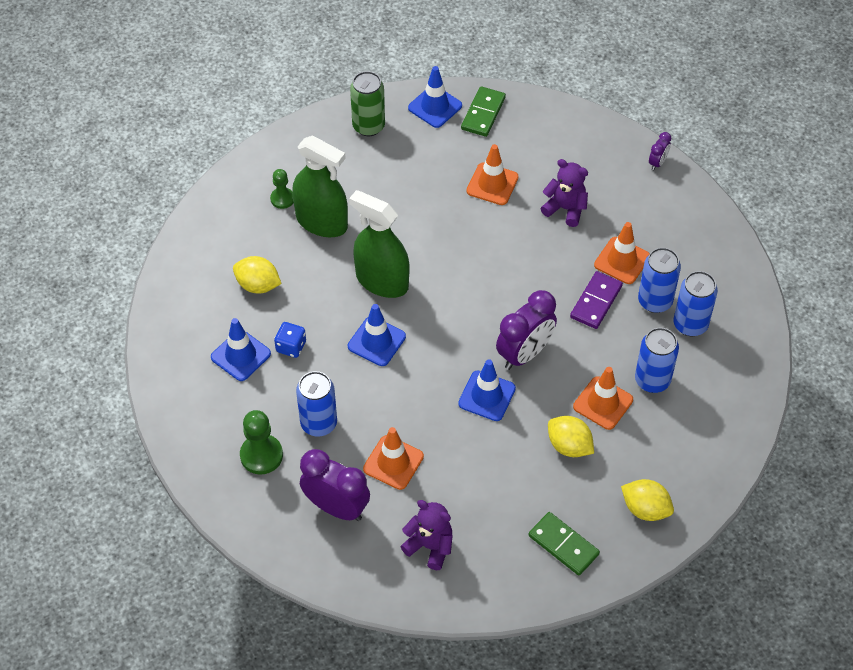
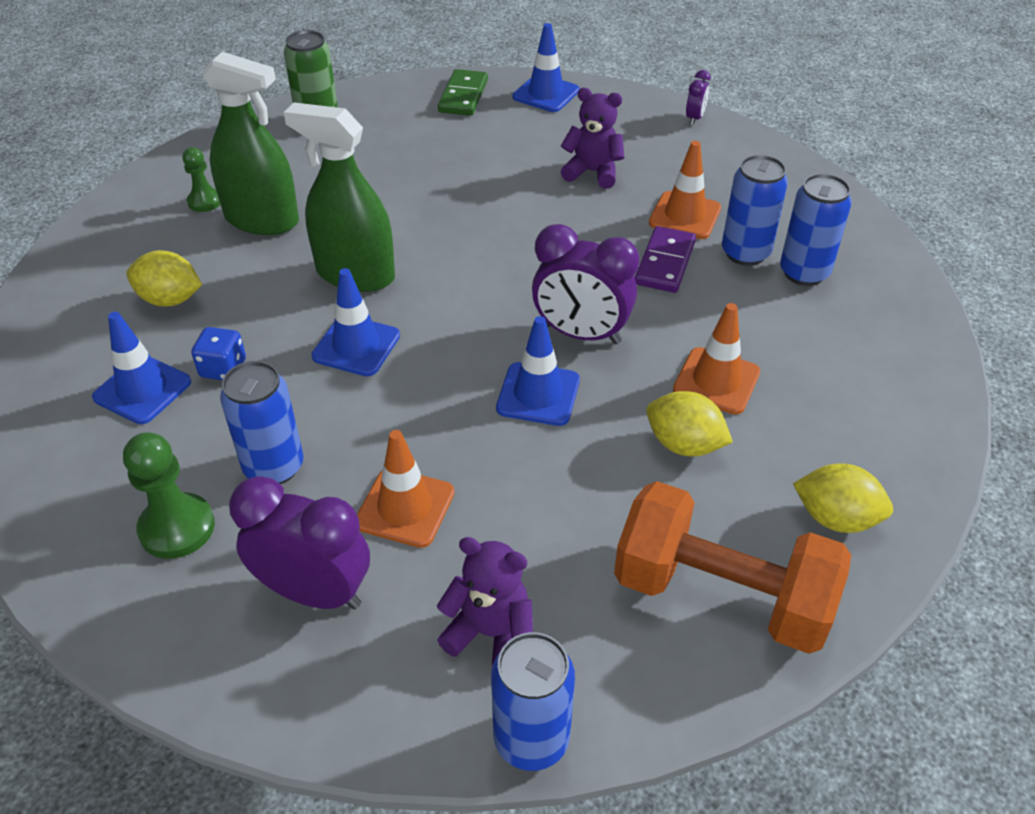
camera: 10 degrees left, 10 degrees down
(435, 107) = (401, 96): blue traffic cone -> blue traffic cone (546, 94)
(492, 184) = (490, 158): orange traffic cone -> none
(524, 353) = (581, 334): purple clock -> purple clock turned 75 degrees clockwise
(563, 545) = (722, 595): green domino -> orange dumbbell
(652, 380) = (778, 343): blue can -> blue can (531, 739)

